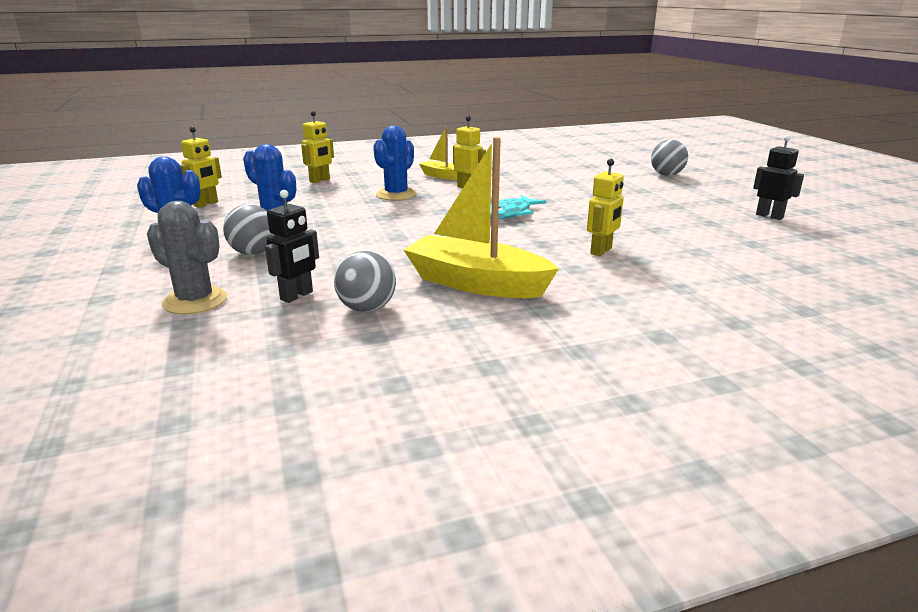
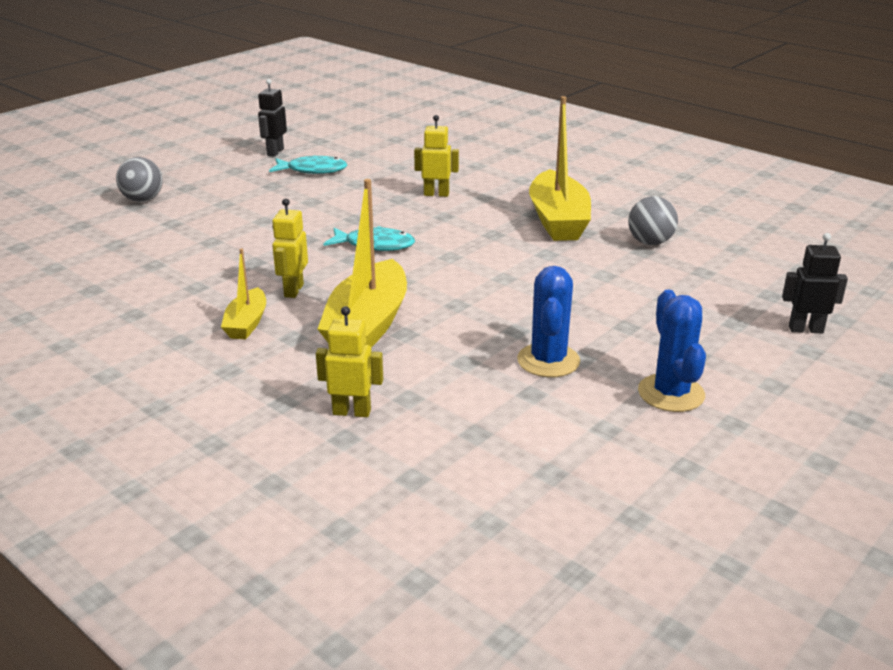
camera: 120 degrees left, 5 degrees up
(195, 301) = (743, 307): grey cactus -> none
(206, 204) = (555, 451): yellow robot -> none
(253, 253) = (636, 330): grey ball -> none
(297, 296) = (673, 273): black robot -> black robot (805, 329)
(396, 195) = (367, 325): blue cactus -> yellow boat
(705, 221) = (313, 170): none -> turquoise fish

